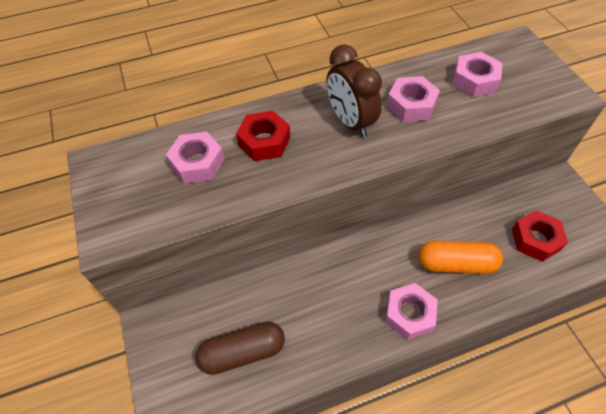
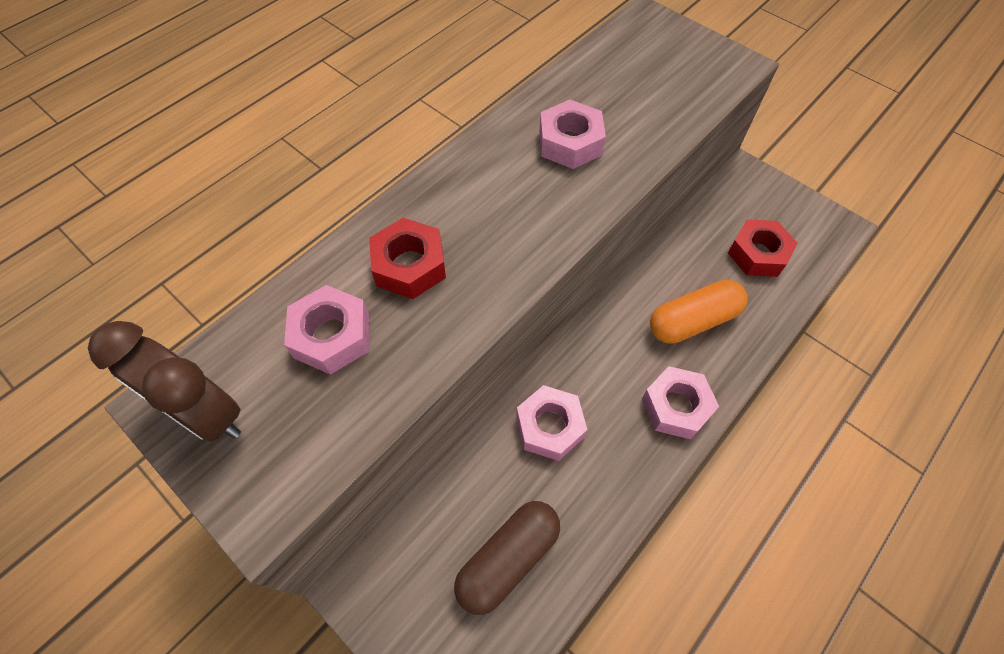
camera: 30 degrees left, 5 degrees up
(350, 122) = (508, 194): brown clock -> brown clock (207, 414)
(474, 80) = (625, 84): pink nut -> pink nut (549, 426)

